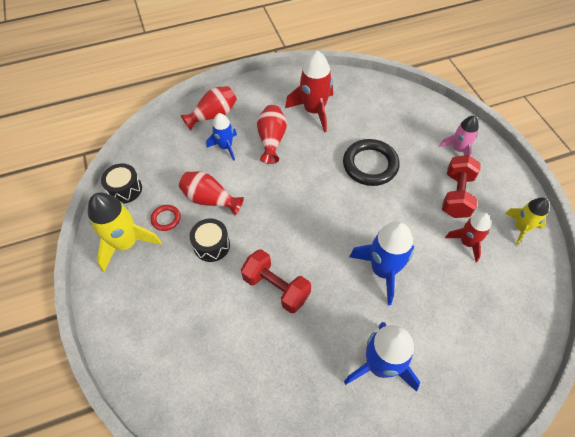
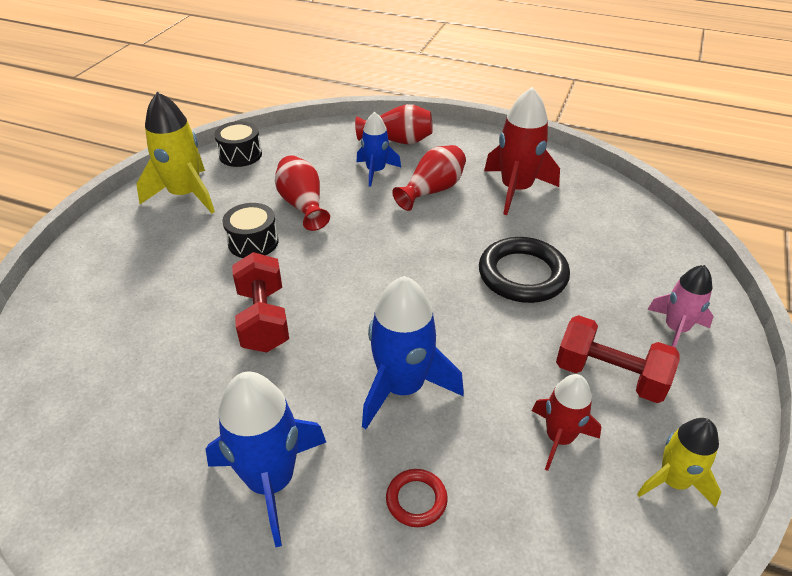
camera: 40 degrees right, 15 degrees down
(166, 219) = (243, 196): red ring -> red ring (416, 500)
(456, 195) = (609, 376): red dumbbell -> red dumbbell turned 60 degrees clockwise

